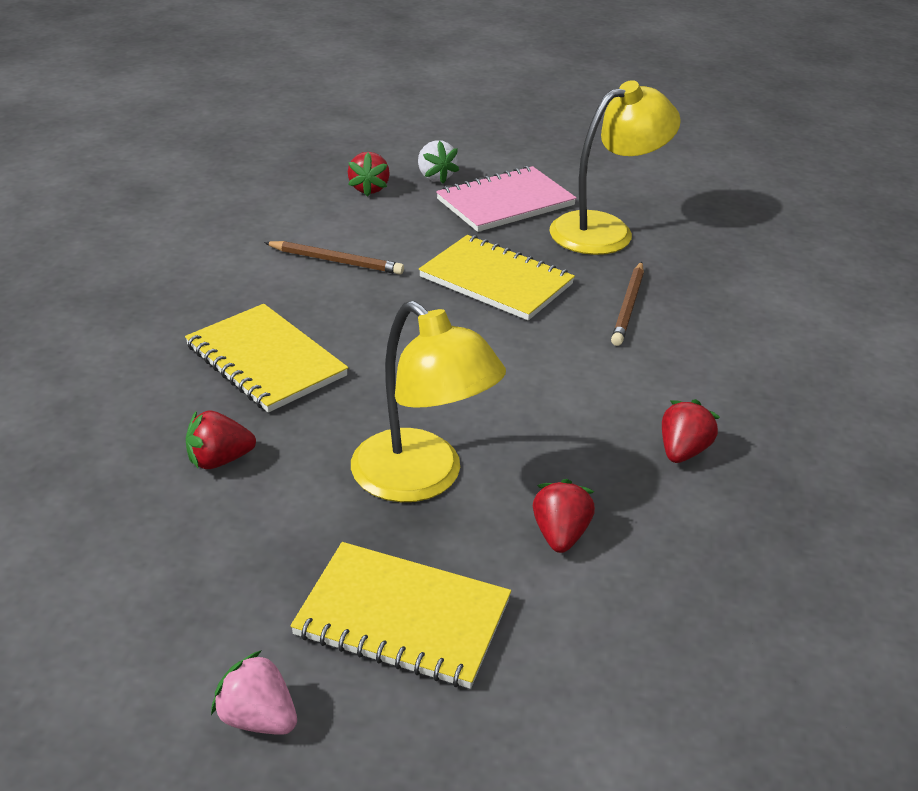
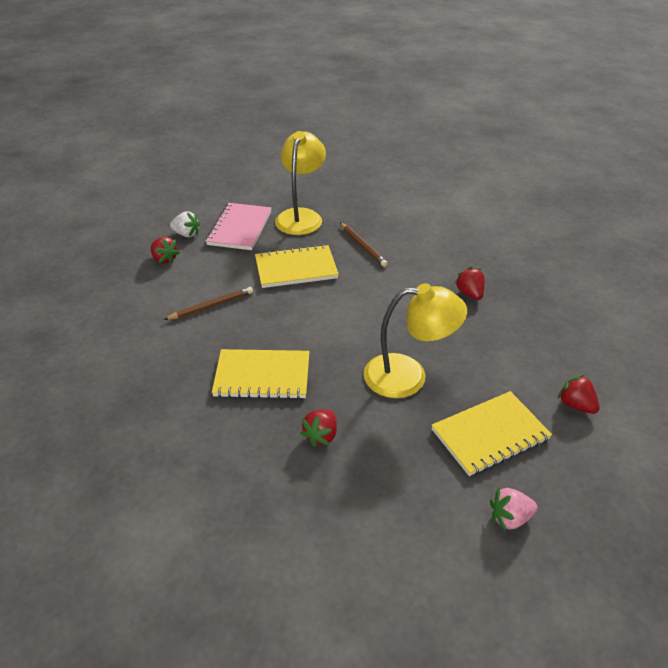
camera: 45 degrees left, 5 degrees up
(560, 535) = (484, 358): red strawberry -> red strawberry (575, 405)

